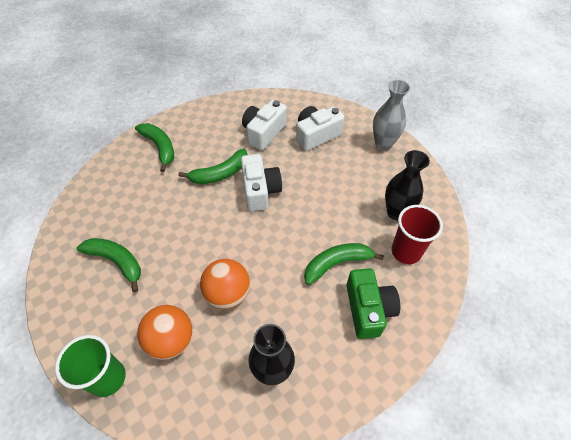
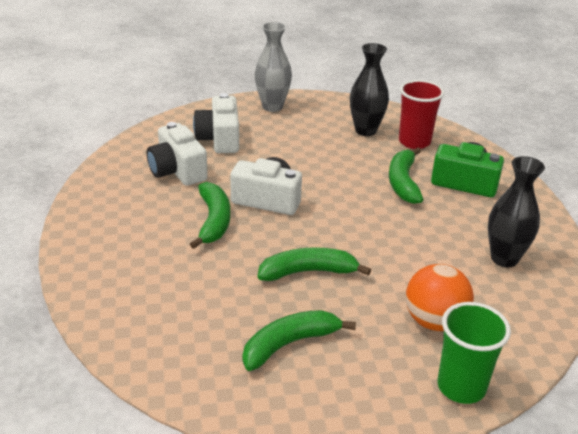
camera: 65 degrees left, 20 degrees down
(160, 147) = (115, 259): green banana -> green banana (308, 272)
(227, 293) = (396, 263): orange ball -> none

